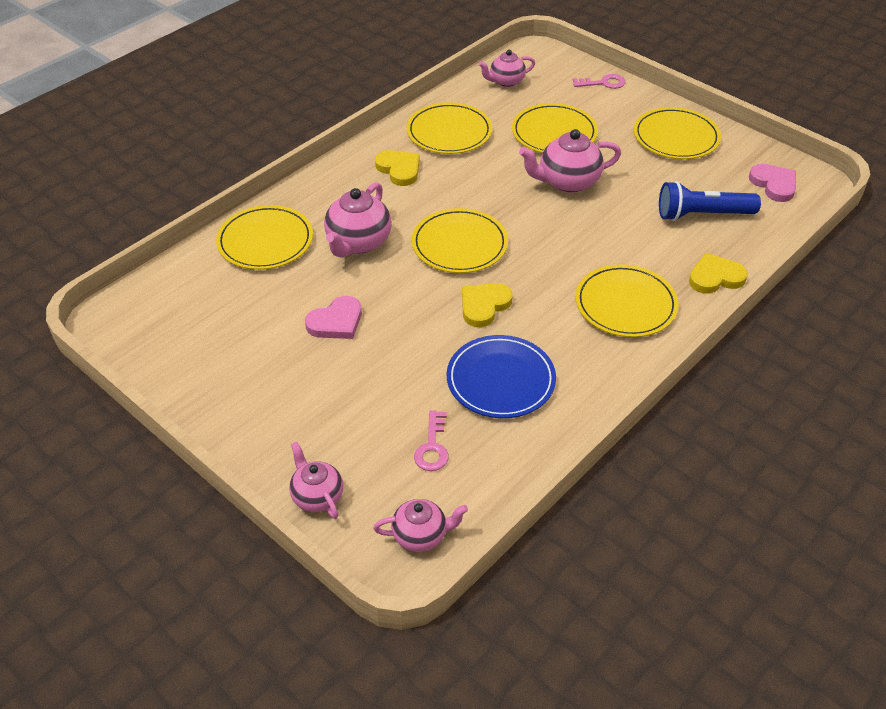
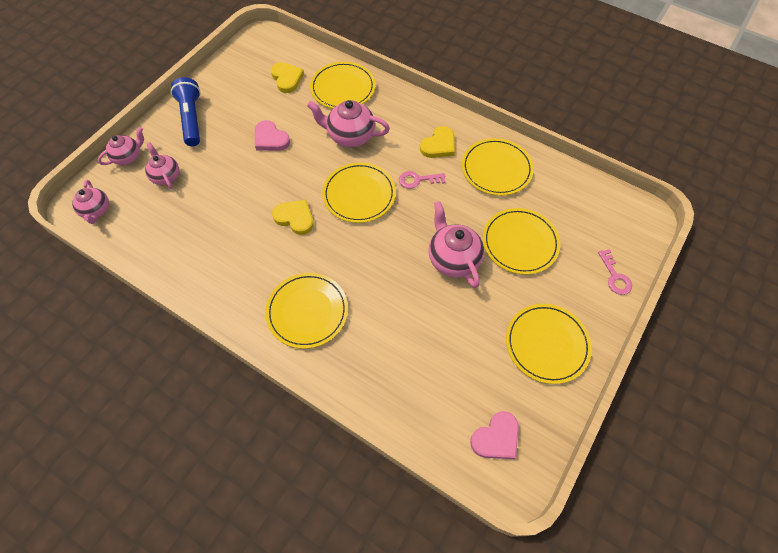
camera: 80 degrees right, 15 degrees up
(432, 447) = (164, 206): pink key -> pink key (418, 180)
(500, 380) = (223, 236): blue plate -> none
(506, 82) = (585, 199): pink teapot -> pink teapot (166, 176)
(702, 215) = (433, 369): blue flashlight -> blue flashlight (192, 119)
(715, 277) = (350, 381): yellow heart -> yellow heart (287, 79)

